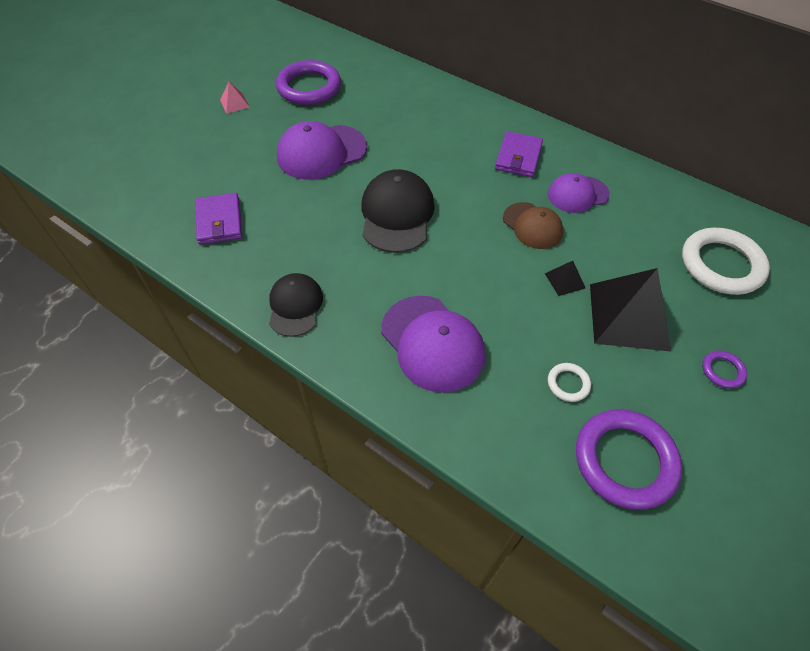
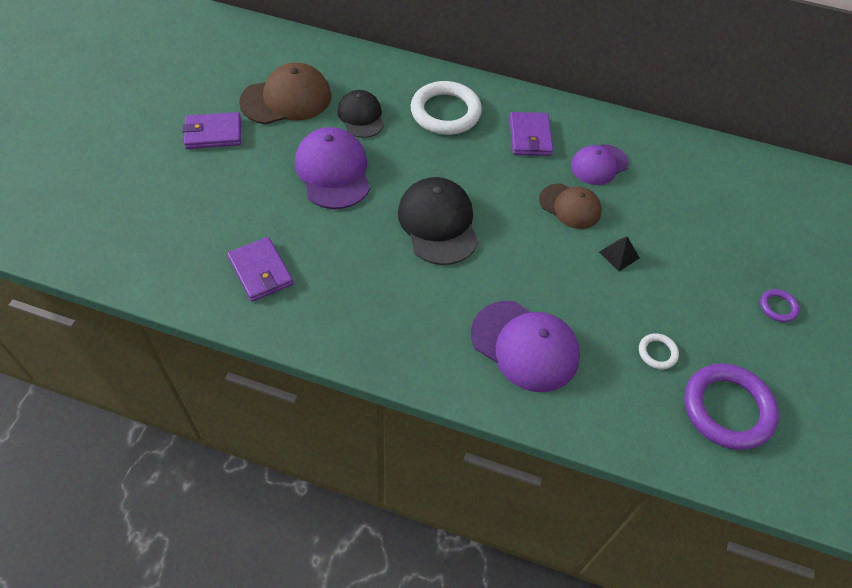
camera: 20 degrees left, 0 degrees up
(234, 103) = (213, 133): pink pyramid -> purple wallet
(295, 306) = (380, 342): black cap -> black cap (361, 116)
(309, 87) = (286, 99): purple ring -> brown cap
(321, 152) = (333, 171): purple cap -> purple cap turned 120 degrees clockwise
(628, 316) = (685, 276): black pyramid -> none
(721, 265) = (745, 207): white ring -> white ring (445, 112)

